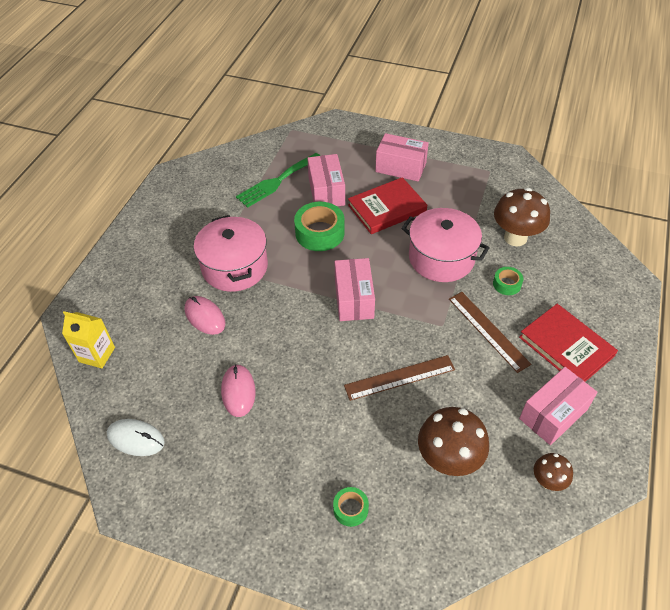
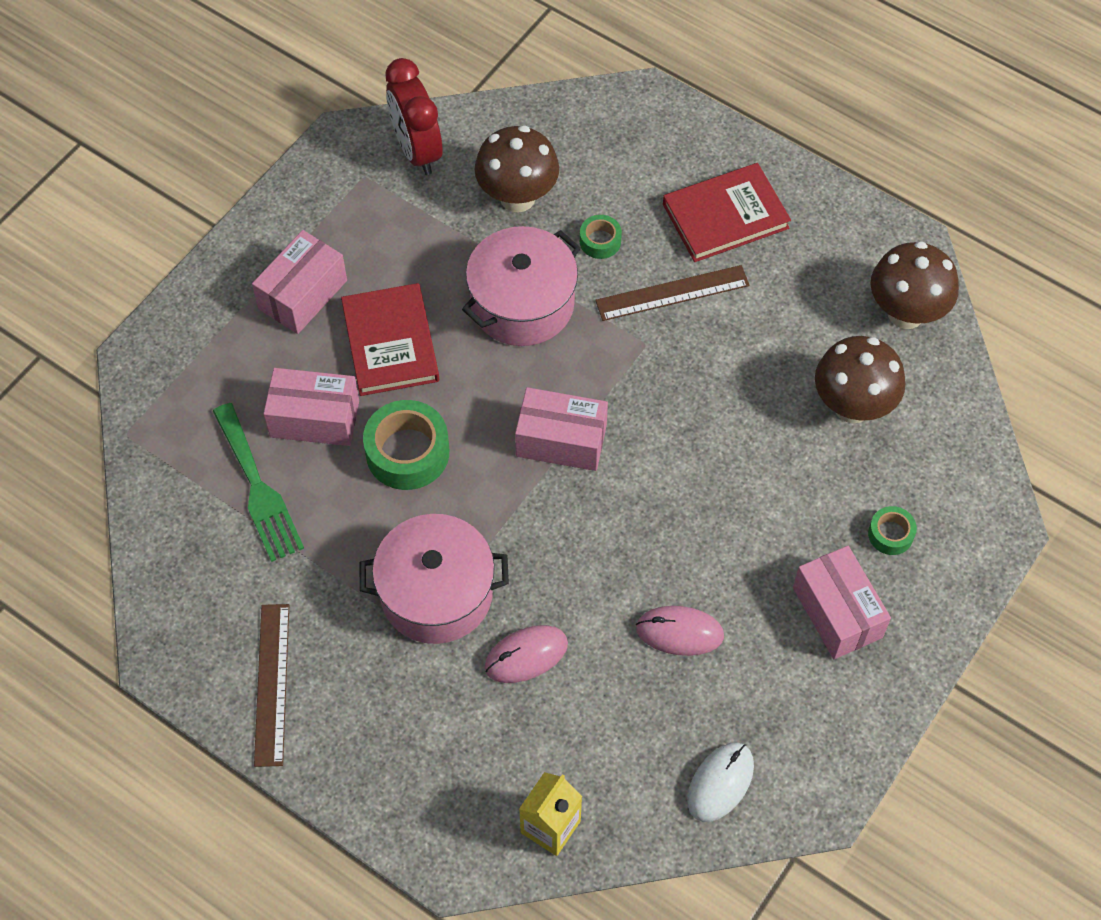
camera: 75 degrees left, 10 degrees up
(399, 378) = (716, 423): brown ruler -> brown ruler (272, 684)
(520, 187) = (417, 150): none -> red clock
(548, 481) = (905, 313): brown mushroom -> brown mushroom, size x1.85
(553, 414) = (819, 271): pink box -> pink box (837, 612)

